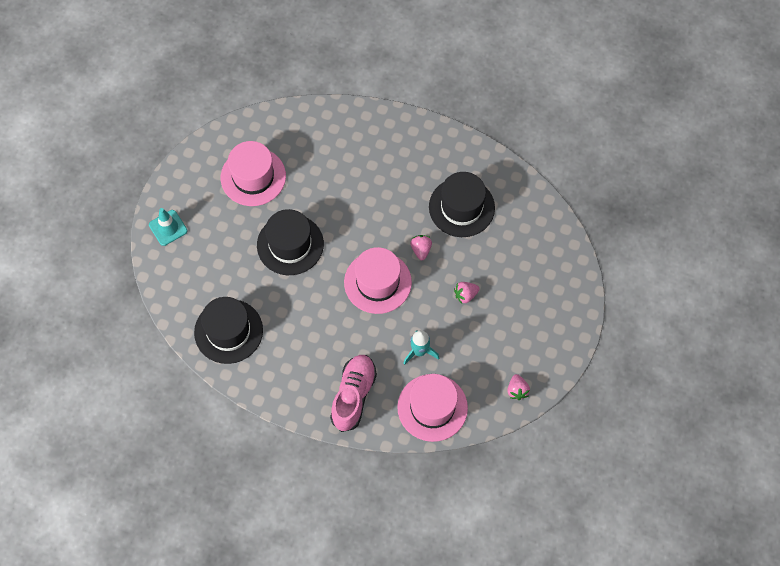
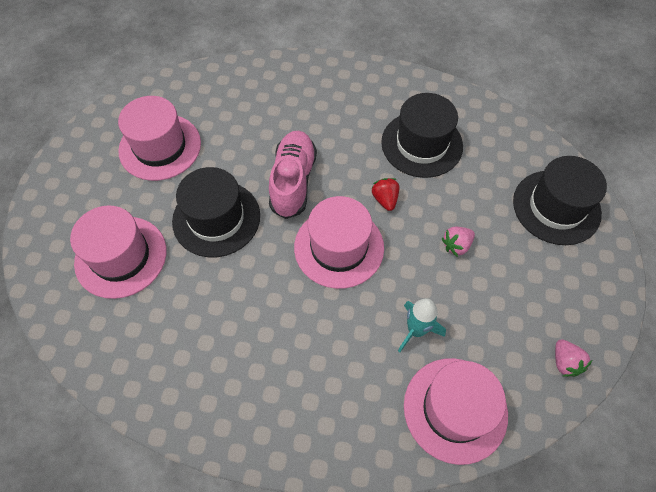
camera: 10 degrees left, 5 degrees down
(168, 228) = (52, 222): turquoise traffic cone -> none
(217, 263) = (121, 256): none -> pink hat
(228, 331) = (143, 346): black hat -> black hat (556, 207)
(353, 396) = (337, 412): pink shoe -> pink shoe (293, 181)
(421, 250) = (385, 199): pink strawberry -> red strawberry

